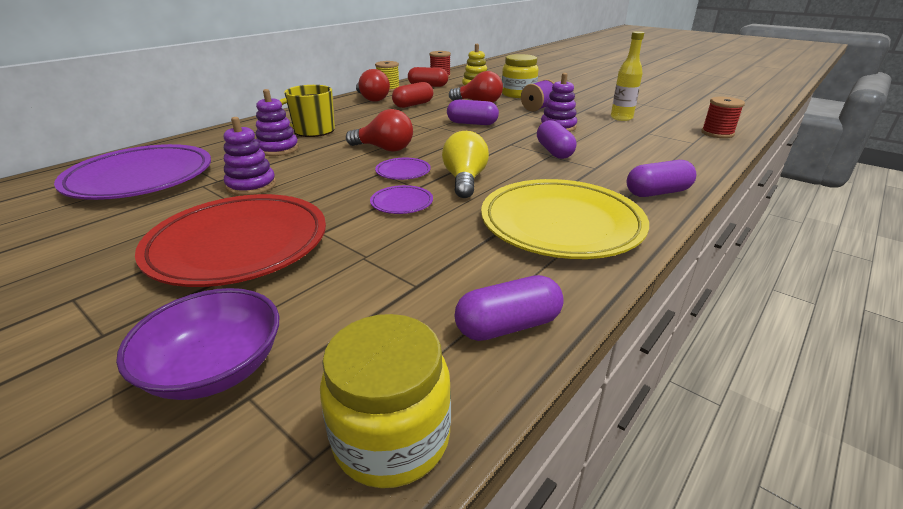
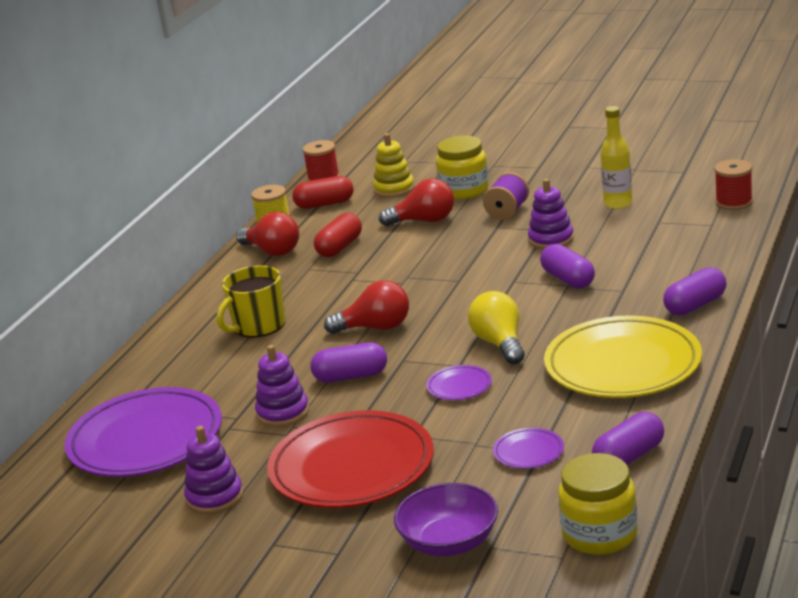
camera: 15 degrees left, 5 degrees down
(278, 149) = (249, 362): purple stacking toy -> purple stacking toy (215, 497)
(403, 172) = (426, 351): purple plate -> purple plate (528, 452)
(472, 123) = (444, 261): purple capsule -> purple capsule (351, 376)

